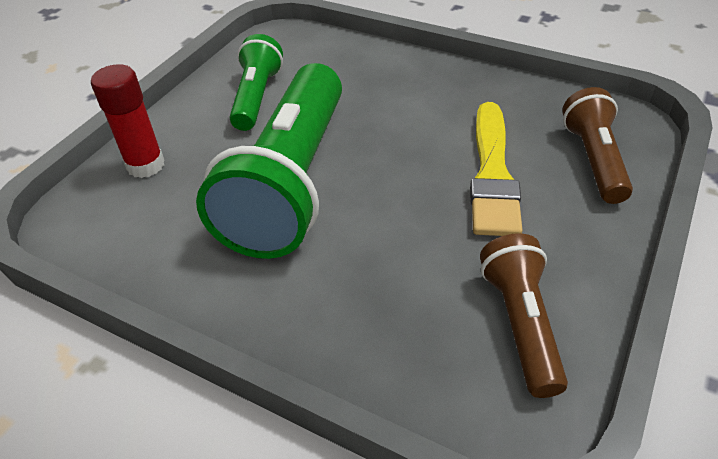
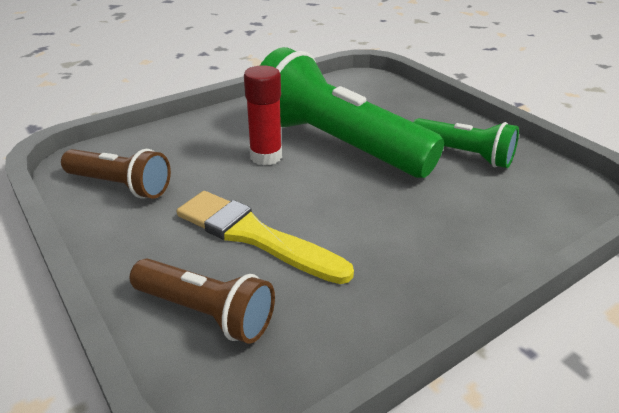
camera: 115 degrees right, 10 degrees down
(145, 165) = (402, 102): red glue stick -> red glue stick (266, 156)

